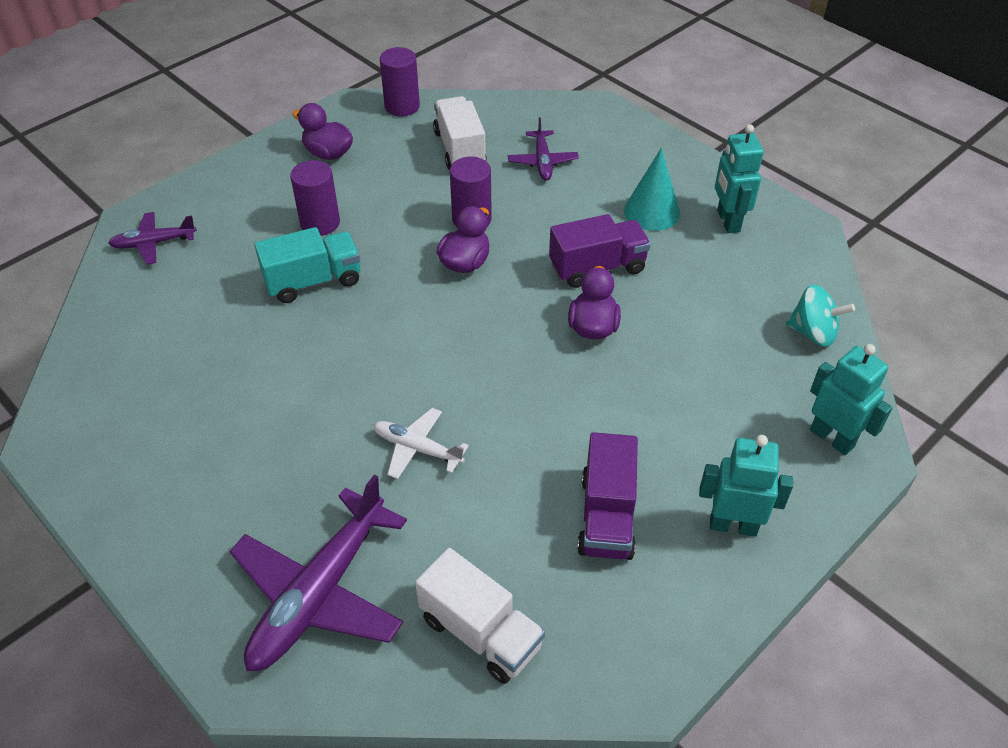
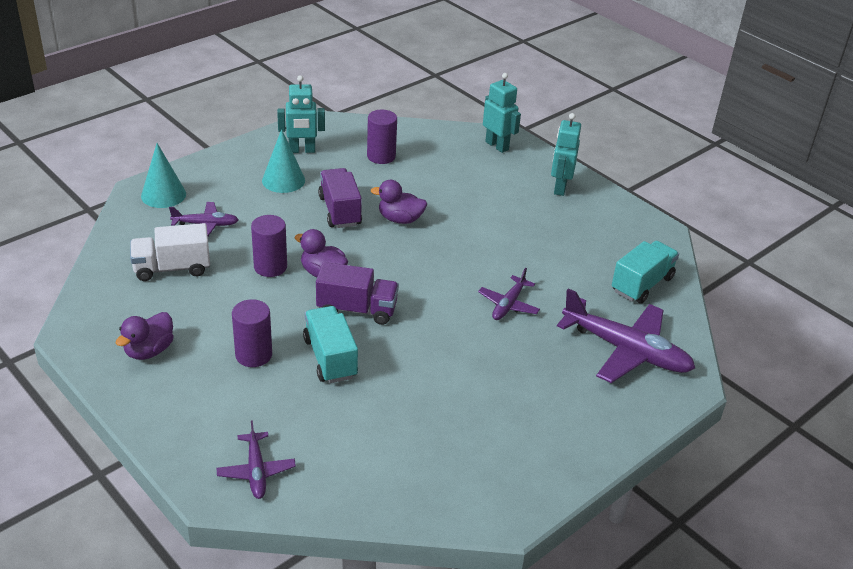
camera: 90 degrees left, 10 degrees down
(402, 106) = (90, 301): purple cylinder -> purple cylinder (381, 156)
(418, 449) = (508, 304): white plane -> purple plane
(480, 632) = (642, 284): white truck -> turquoise truck
(592, 124) = (163, 195): none -> turquoise cone
(606, 516) = (557, 231): purple truck -> purple truck (357, 309)
(813, 333) = (414, 137): turquoise spinning top -> none
(832, 438) = (497, 145): turquoise robot -> turquoise robot turned 90 degrees clockwise

